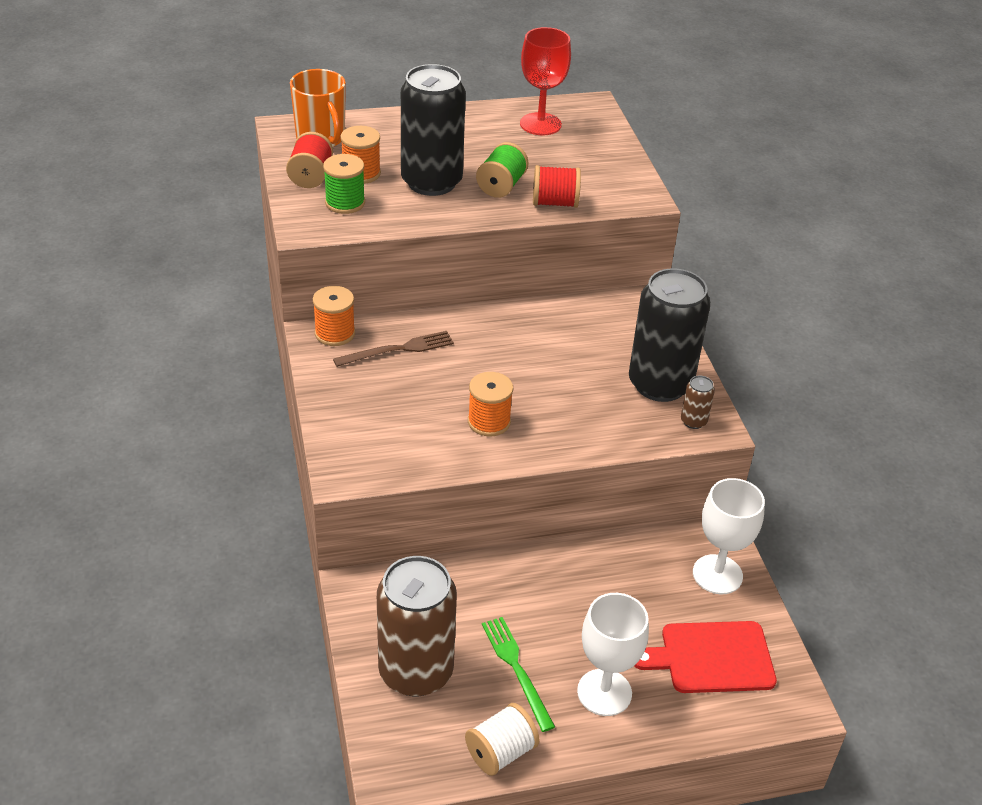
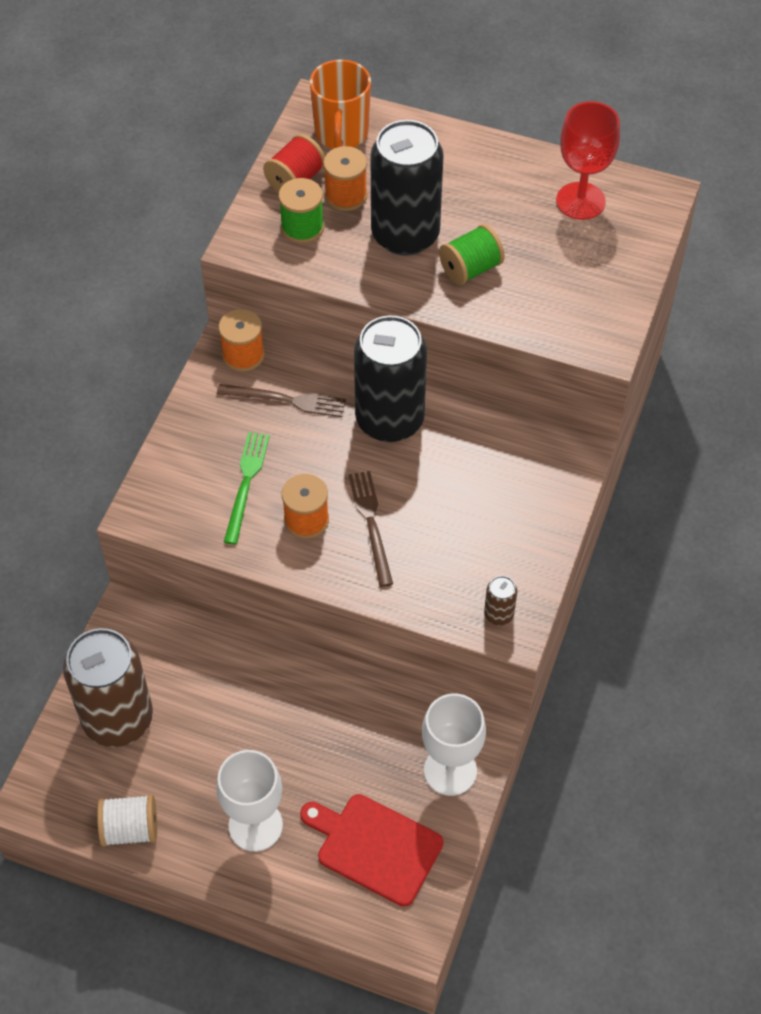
camera: 35 degrees right, 15 degrees up
(516, 669) = (200, 762): green fork -> green fork (246, 483)
(542, 403) = (371, 524): none -> brown fork
(554, 203) = (507, 313): red spool -> none
(660, 384) = (502, 557): black can -> black can (389, 420)

